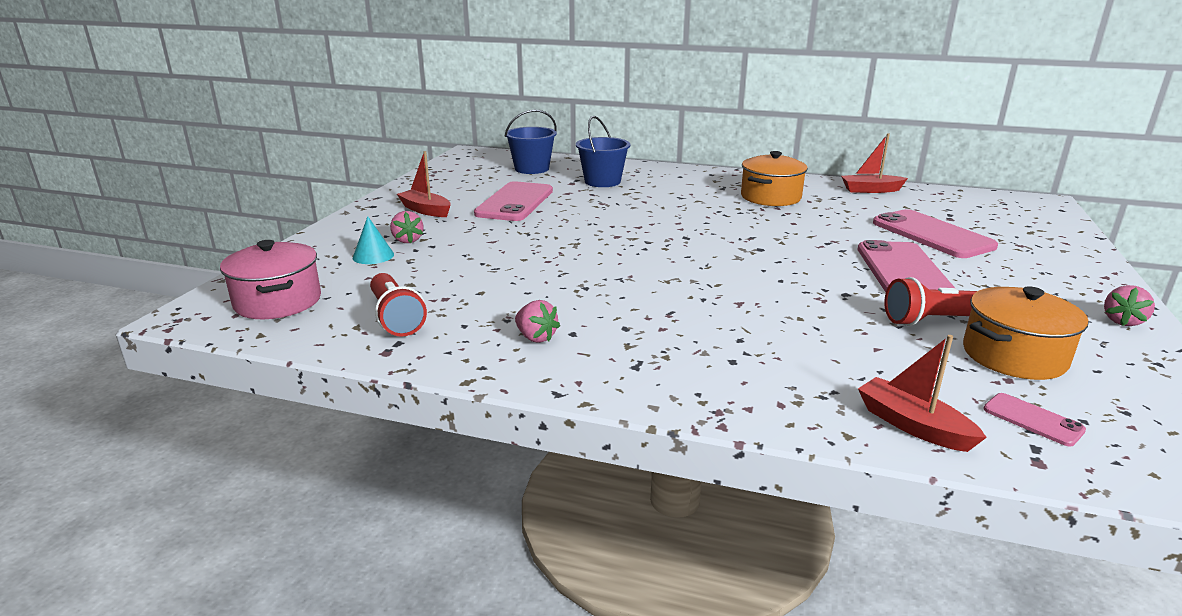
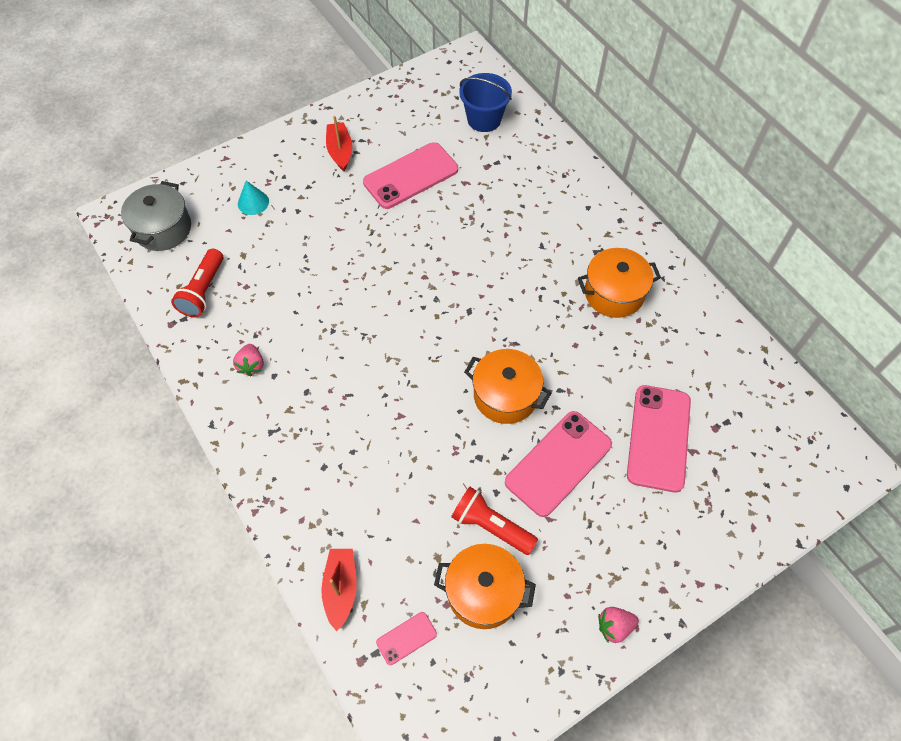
camera: 40 degrees right, 35 degrees up
(278, 302) = (163, 229): pink pot -> grey pot
(407, 240) = (290, 193): pink strawberry -> none
(602, 181) = (513, 178): blue bucket -> none
(797, 259) = (505, 395): none -> orange pot
(870, 190) = (720, 338): red boat -> none
(1033, 420) = (406, 638): pink phone -> pink phone turned 60 degrees clockwise

